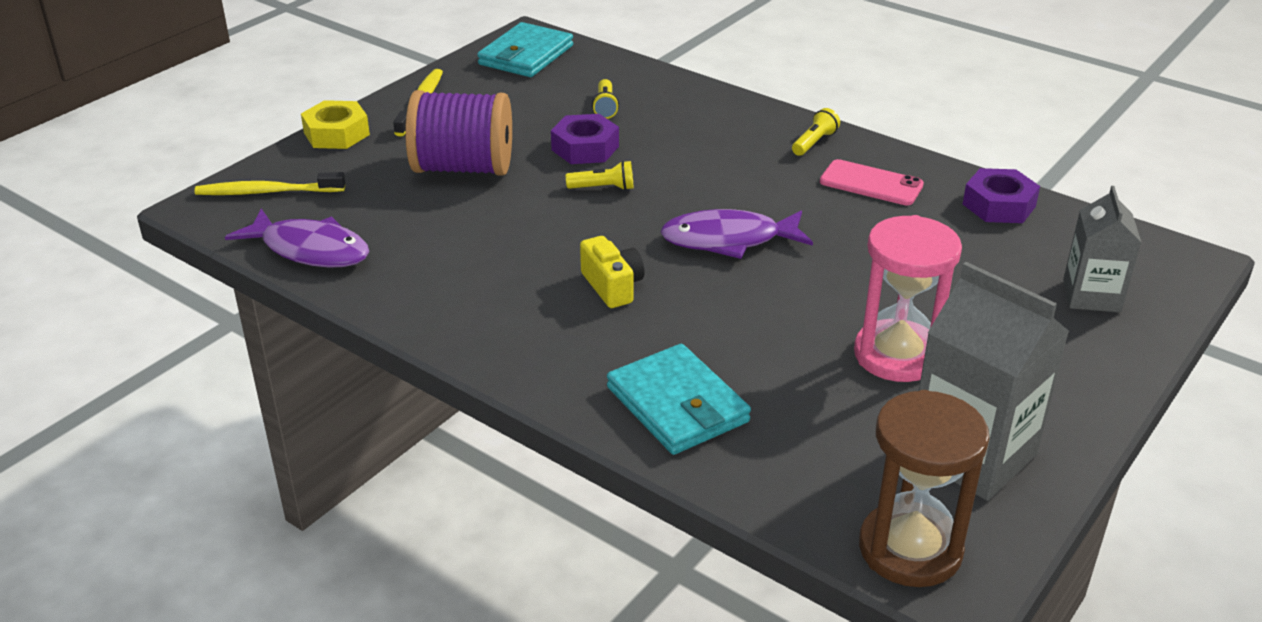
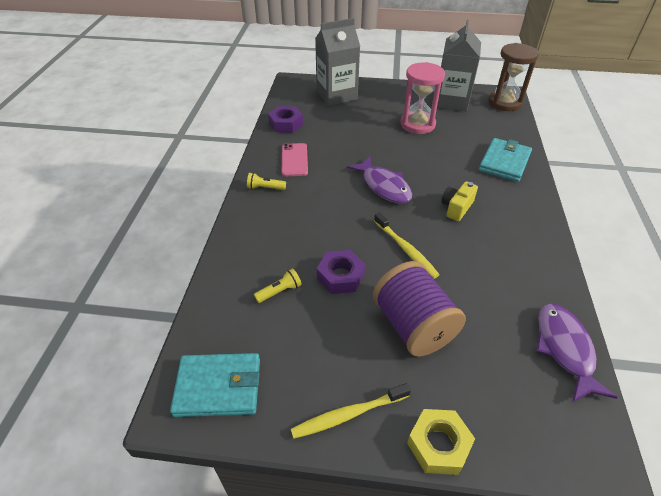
camera: 120 degrees left, 10 degrees up
(267, 192) = (546, 429): yellow toothbrush -> yellow toothbrush (406, 249)
(603, 188) = (378, 248): yellow flashlight -> none
(1091, 296) = (336, 95): grey carton -> grey carton, size x1.60

